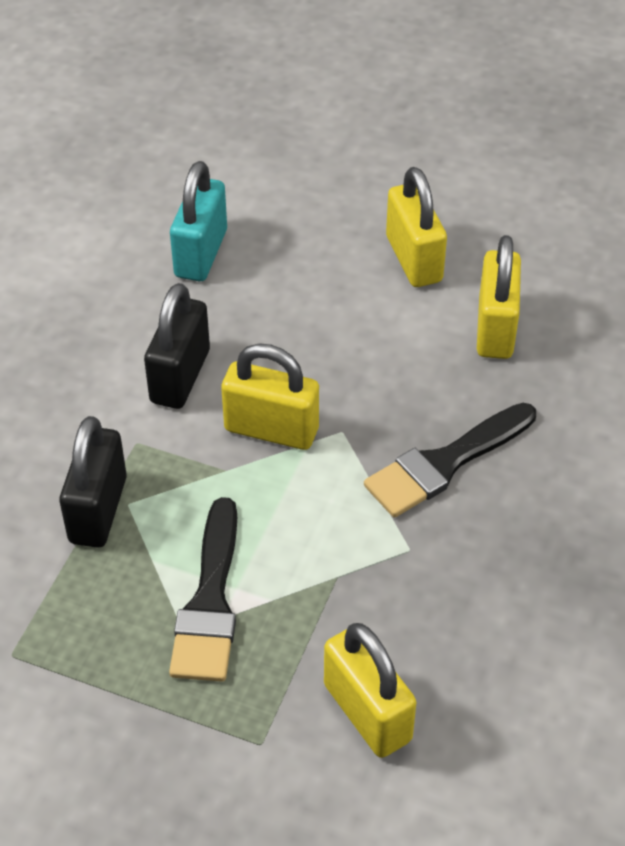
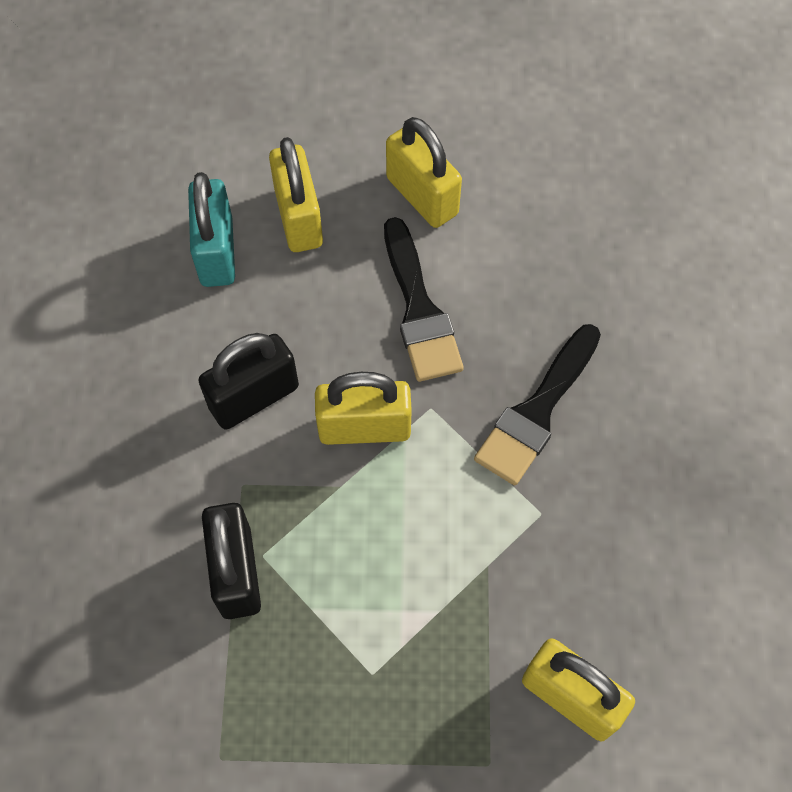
camera: 20 degrees left, 15 degrees up
(180, 376) = (254, 397): black padlock -> black padlock turned 60 degrees clockwise
(210, 602) = (383, 634): black brush -> black brush (419, 310)
(495, 328) = (526, 250): yellow padlock -> yellow padlock (299, 218)

